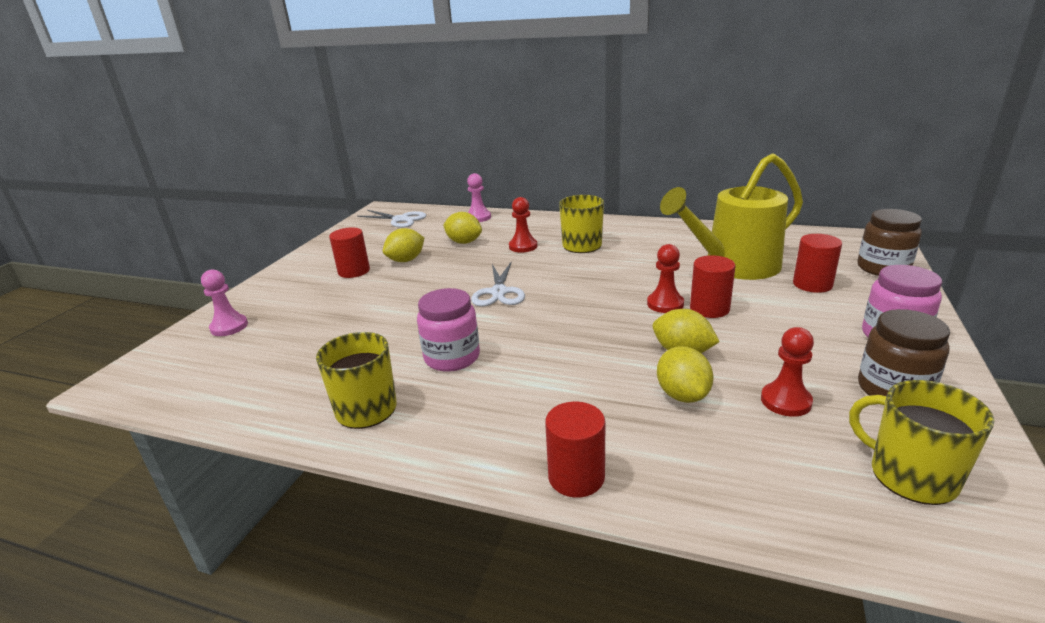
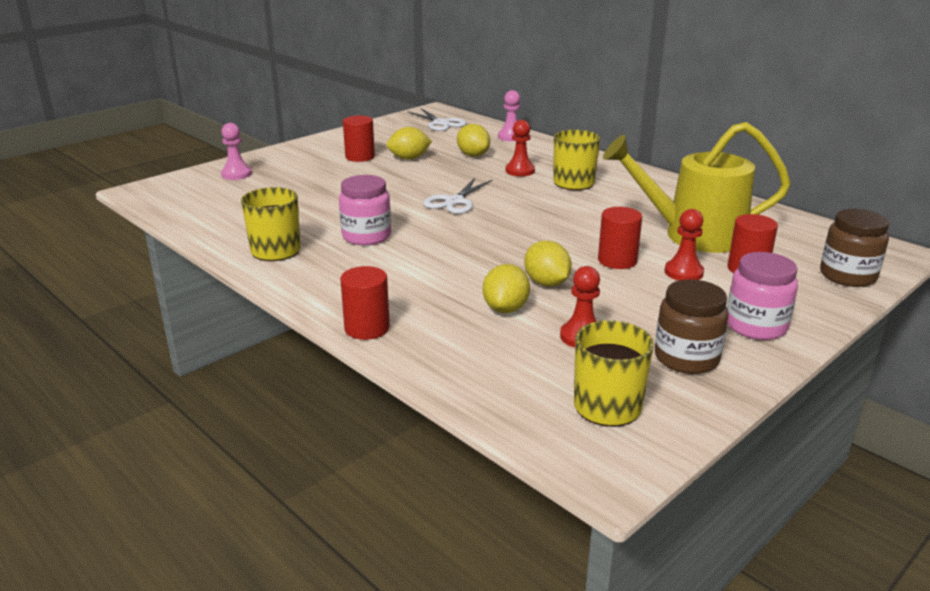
camera: 25 degrees right, 0 degrees up
(665, 304) = (583, 247): red pawn -> red pawn (683, 272)

